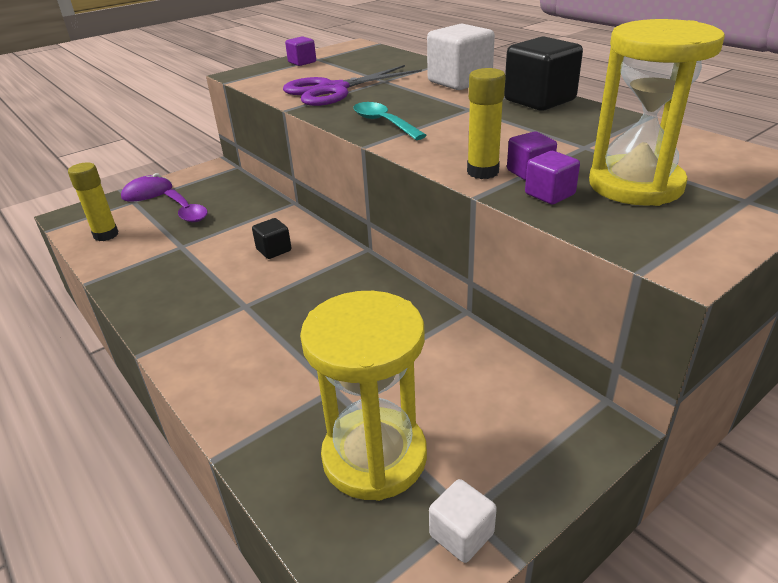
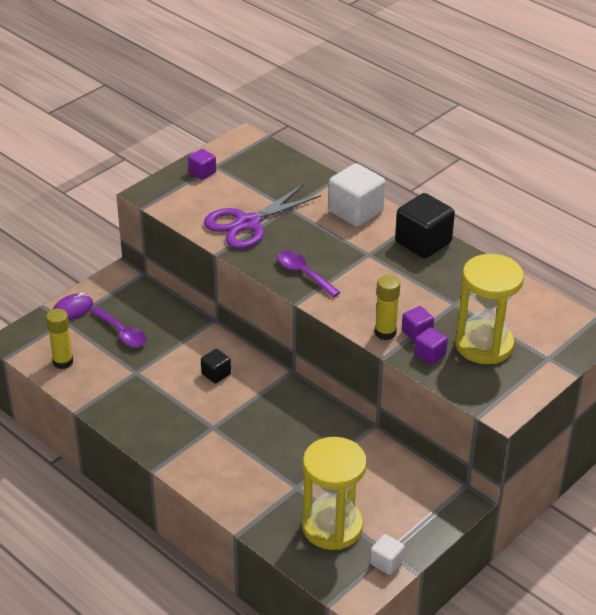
camera: 10 degrees left, 5 degrees up
(383, 123) = (303, 274): turquoise spoon -> purple spoon

